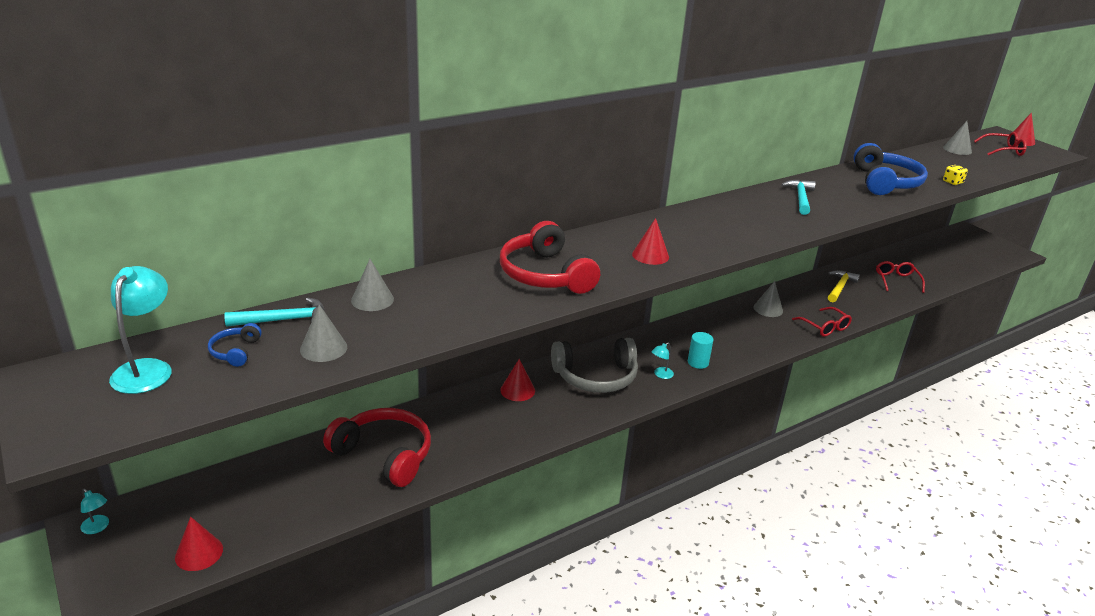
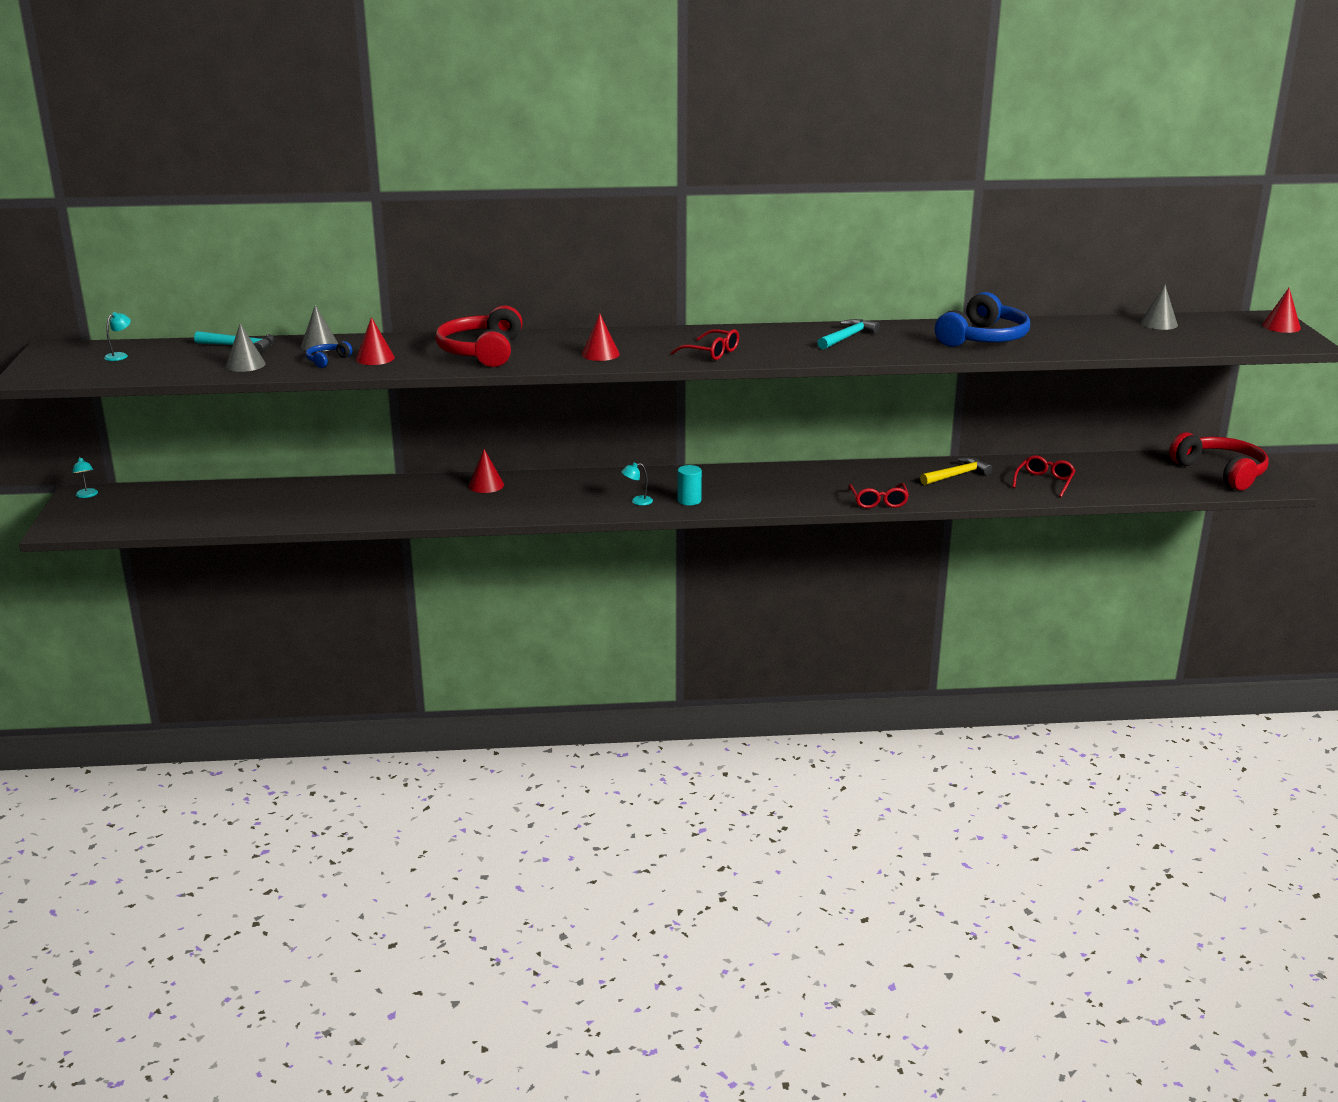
camera: 30 degrees right, 5 degrees down
(147, 369) = (120, 356): turquoise lamp -> turquoise lamp, size x0.51
(199, 553) = (136, 522): red cone -> red cone (375, 358)
(235, 351) = (185, 357): blue headphones -> blue headphones (327, 360)
(384, 454) = (324, 501): red headphones -> red headphones (1221, 472)
(596, 377) = (571, 490): grey headphones -> none
(768, 309) = (835, 477): grey cone -> none
(952, 182) = (1075, 349): yellow dice -> none
(1003, 150) = (1227, 332): red glasses -> red glasses (711, 352)

